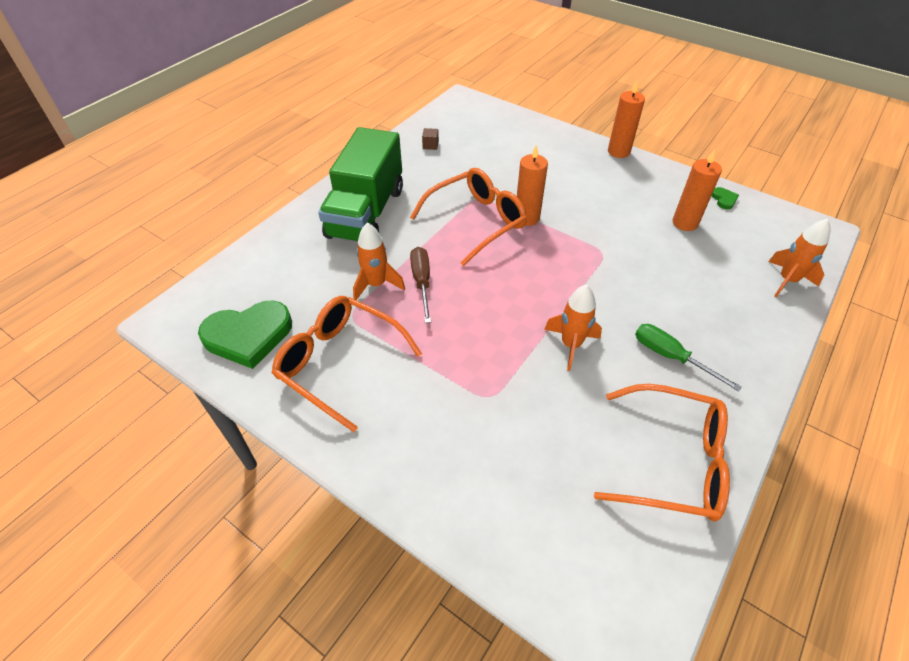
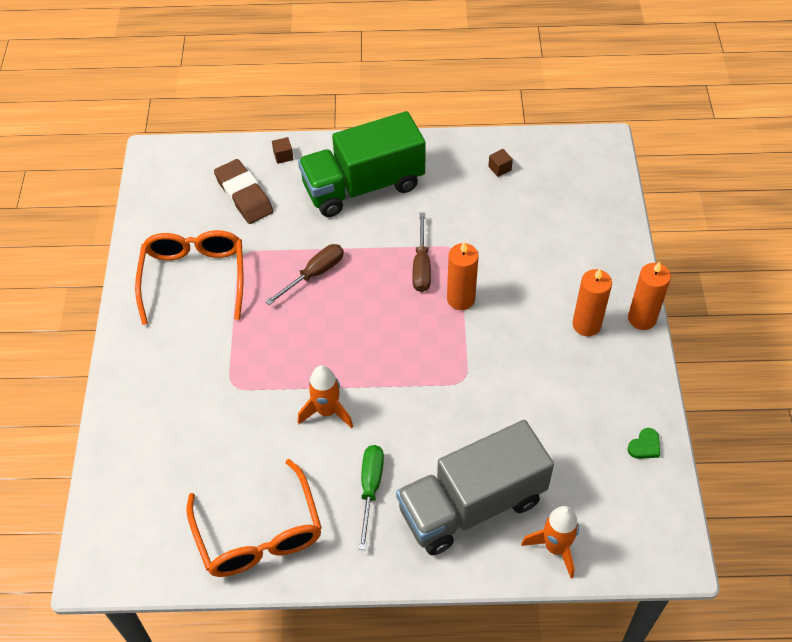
camera: 55 degrees right, 5 degrees up
(248, 336) = (177, 210): green heart -> none
(279, 240) = (283, 156): none -> brown cube
(289, 283) = (244, 195): none -> brown eraser
(376, 284) = (287, 247): orange rocket -> none
(476, 221) = (421, 266): orange glasses -> brown screwdriver
(685, 223) = (570, 427): orange candle -> orange candle (586, 325)
(723, 305) = (472, 505): none -> grey truck

